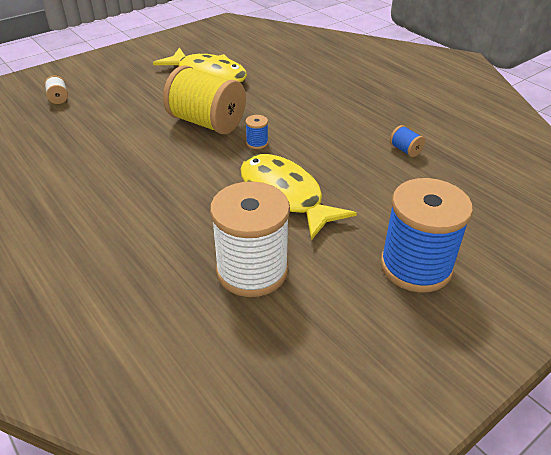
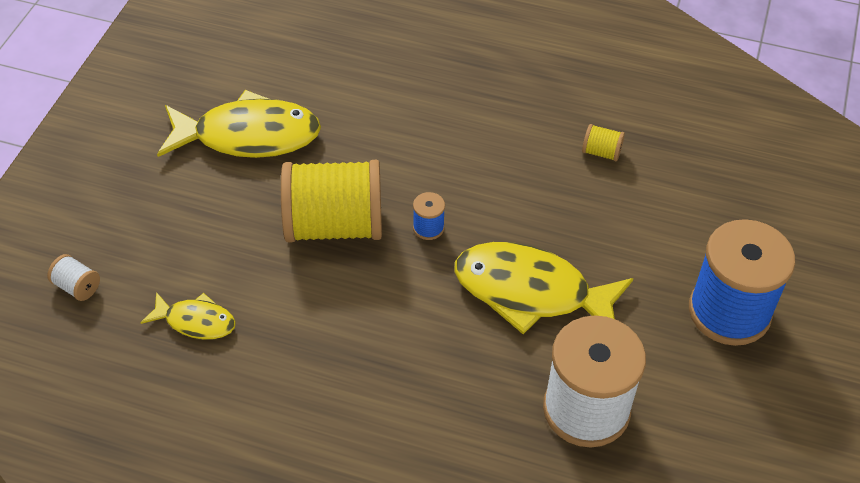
camera: 35 degrees left, 10 degrees up
(90, 132) = (196, 321): none -> yellow fish
(405, 150) = (601, 152): blue spool -> yellow spool

